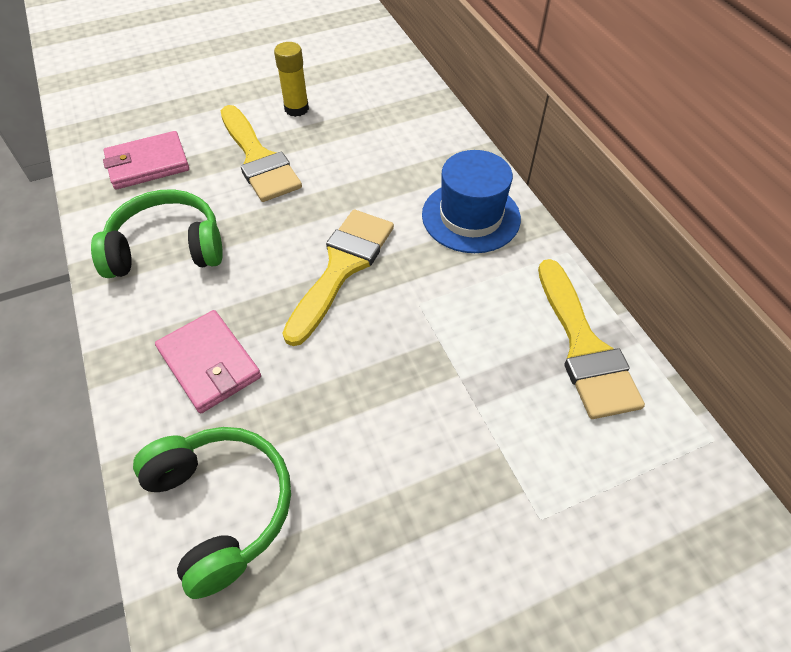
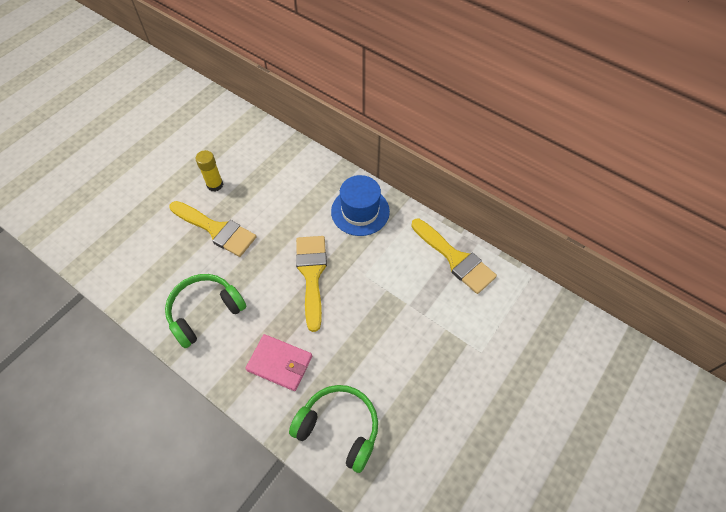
camera: 30 degrees left, 5 degrees up
(148, 164) = (149, 265): pink wallet -> none

